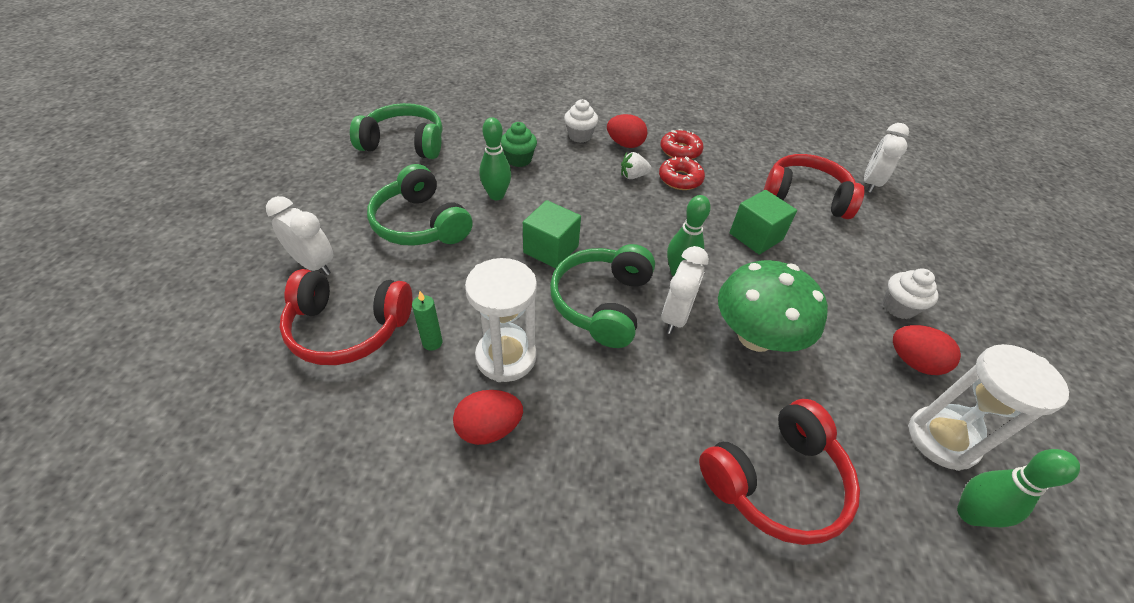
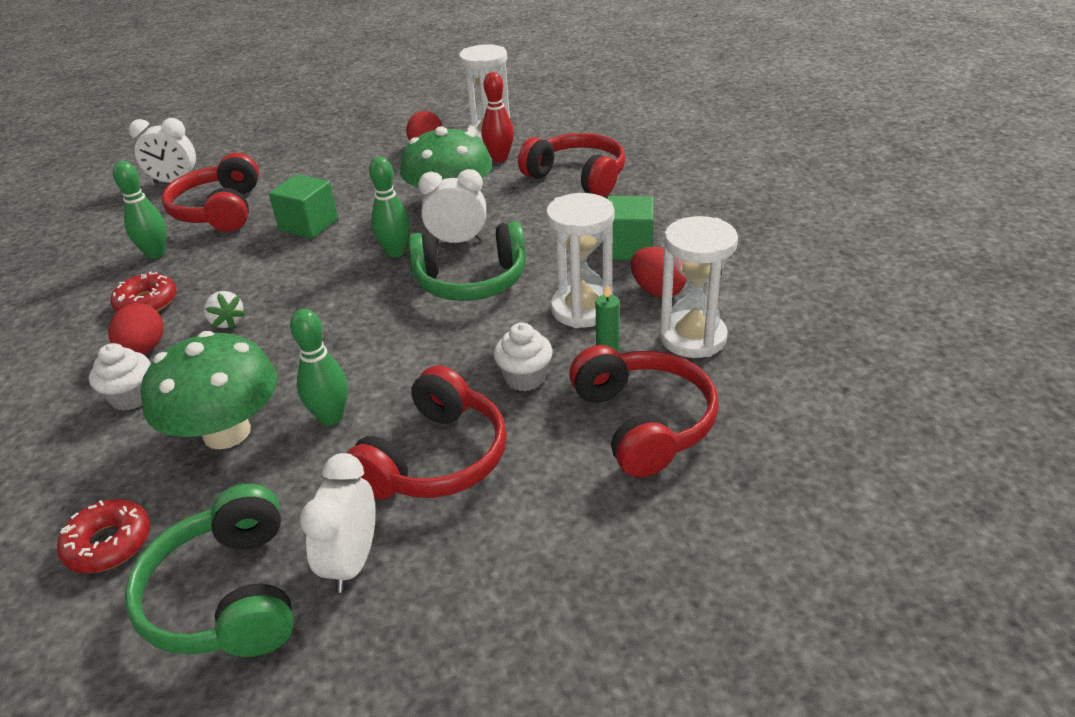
camera: 110 degrees left, 10 degrees down
(314, 264) = (583, 514): white clock -> white clock (352, 562)
(402, 414) = (693, 338): none -> white hourglass
(420, 224) = (435, 458): green headphones -> red headphones
(519, 160) = (227, 432): green cupcake -> green mushroom
(551, 249) = (413, 335): green cube -> green cube (628, 248)
(680, 179) = (219, 288): red donut -> red donut (109, 544)
(860, 420) = (499, 158): none -> red bowling pin
(898, 307) = (367, 155): white cupcake -> white cupcake (525, 378)
(969, 514) = (539, 125): green bowling pin -> green bowling pin (156, 254)

